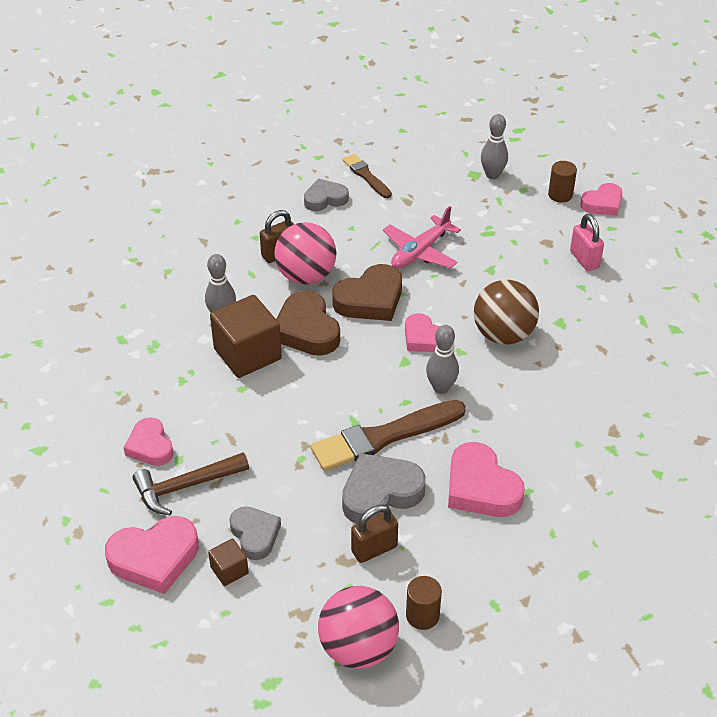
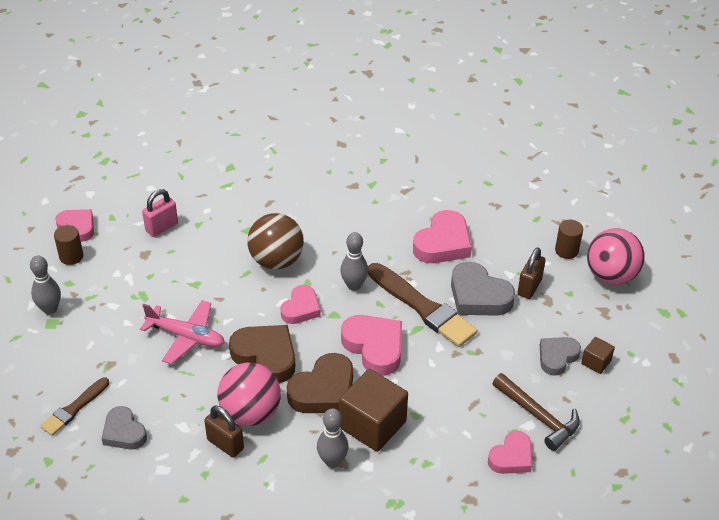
camera: 110 degrees left, 0 degrees up
(154, 558) = (614, 411): pink heart -> pink heart (374, 347)
(374, 549) = (529, 287): brown padlock -> brown padlock turned 75 degrees clockwise

